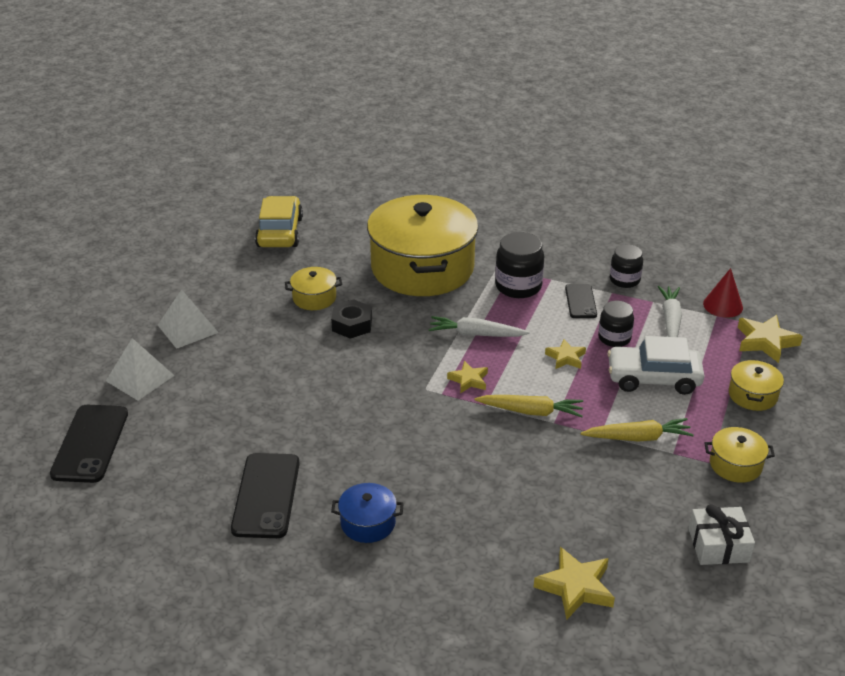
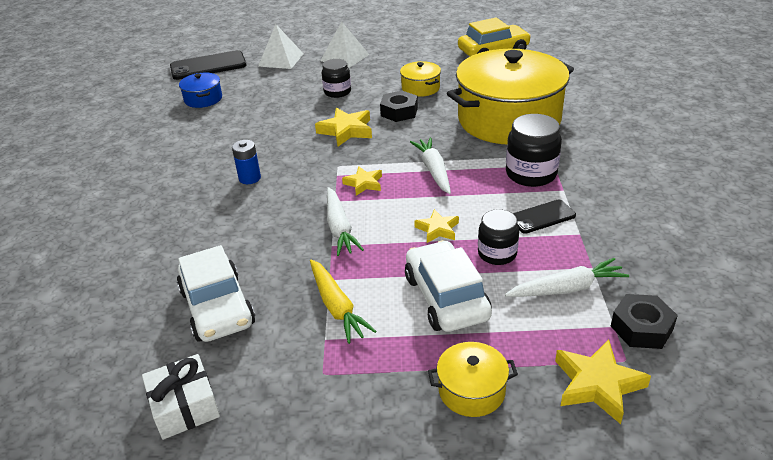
camera: 70 degrees right, 0 degrees up
(266, 495) = (179, 136): black phone -> none
(368, 523) = (162, 184): blue pot -> blue pot (203, 99)
(405, 453) = (249, 178): none -> blue battery
(530, 411) = (339, 228): yellow carrot -> white carrot
(575, 587) = (105, 311): yellow star -> yellow star (346, 130)
(606, 509) = (217, 307): none -> white car
(624, 280) = (613, 237): black jar -> black jar (337, 92)
(723, 305) = (641, 328): red cone -> black nut
(735, 465) = (327, 397): yellow pot -> none

